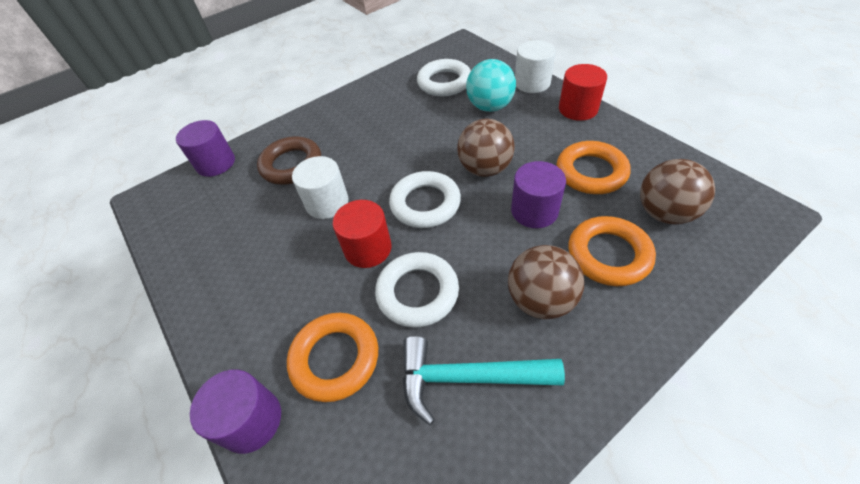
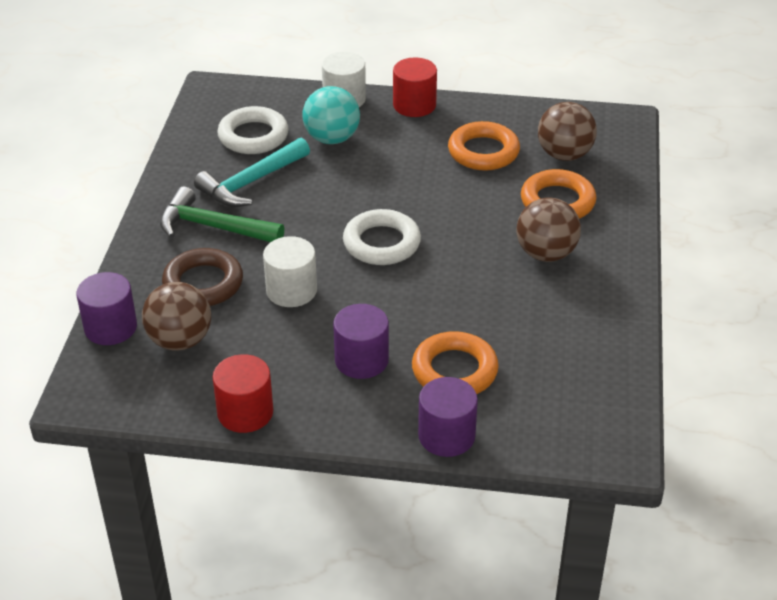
camera: 50 degrees left, 10 degrees down
(346, 130) = (213, 227): none -> green hammer
(368, 248) = (379, 298): red cylinder -> red cylinder (245, 412)
(417, 292) = (458, 300): white ring -> none
(467, 378) = (553, 321): turquoise hammer -> turquoise hammer (251, 182)
(485, 169) = (396, 192): brown ball -> brown ball (180, 340)
(534, 211) = (474, 201): purple cylinder -> purple cylinder (361, 360)

